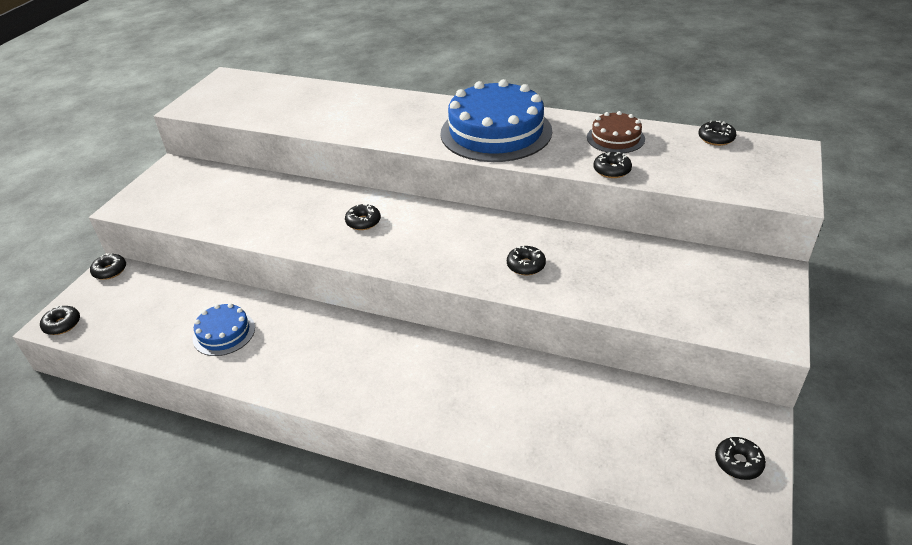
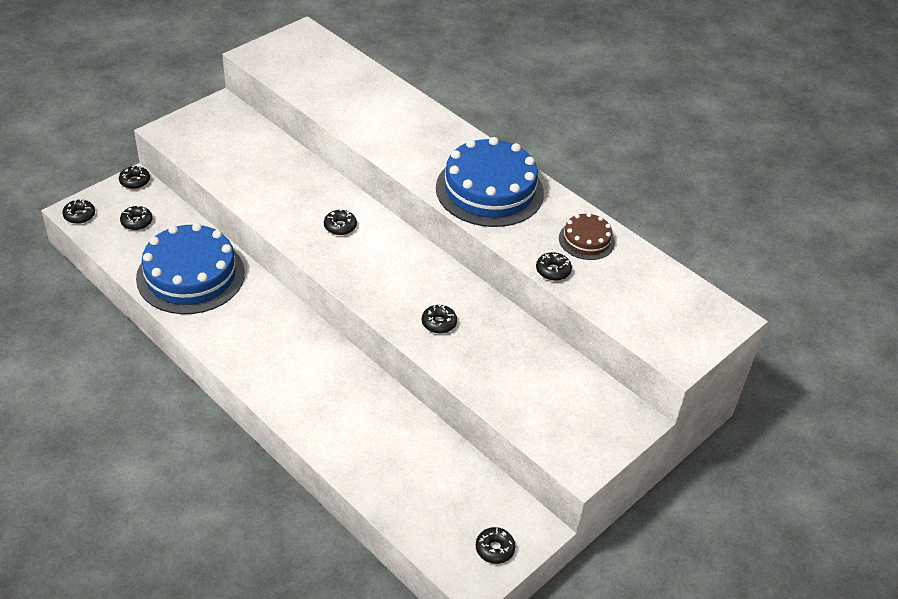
camera: 20 degrees right, 5 degrees up
(224, 333) = (190, 275): blue cake -> blue cake, size x2.00
(716, 138) = (674, 278): black donut -> black donut (137, 222)

